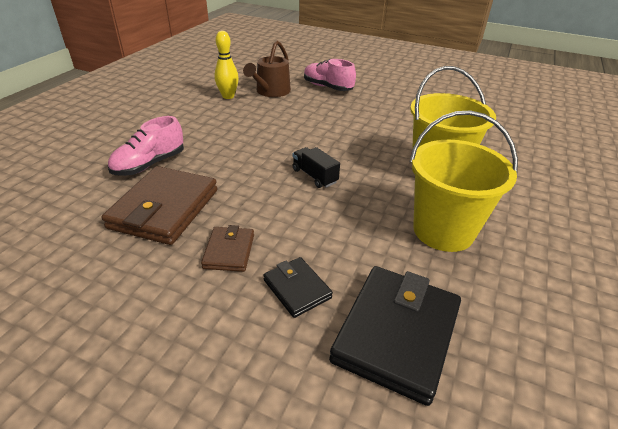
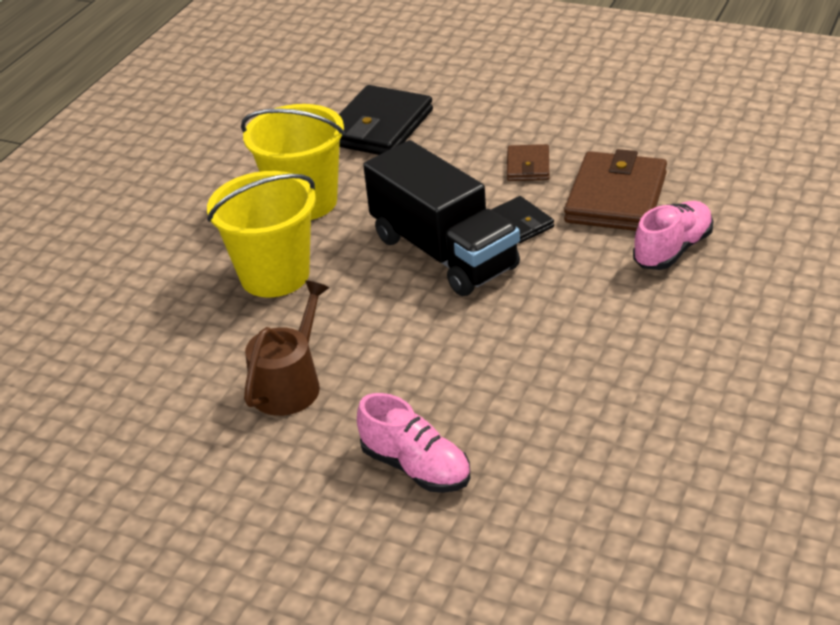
camera: 175 degrees left, 0 degrees up
(228, 96) = (624, 413): yellow bowling pin -> none
(271, 91) = (539, 439): brown watering can -> brown watering can (290, 384)
(297, 289) = (459, 146): black wallet -> black wallet (520, 223)
(314, 176) = (444, 253): black truck -> black truck, size x2.43

